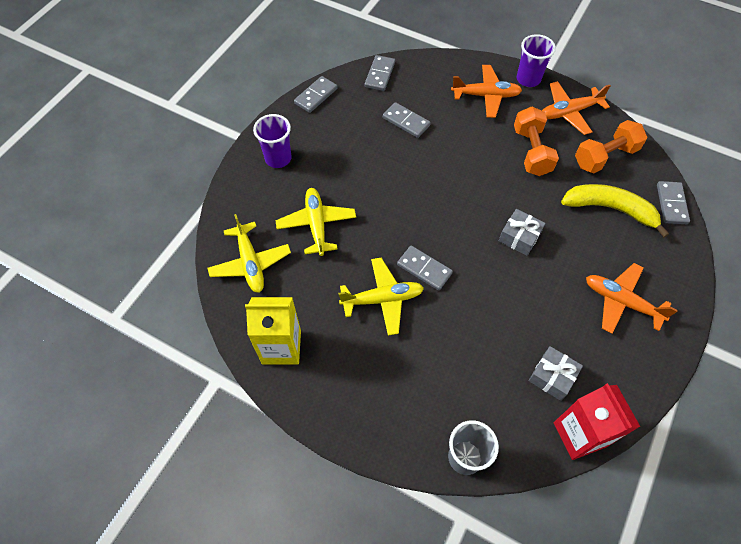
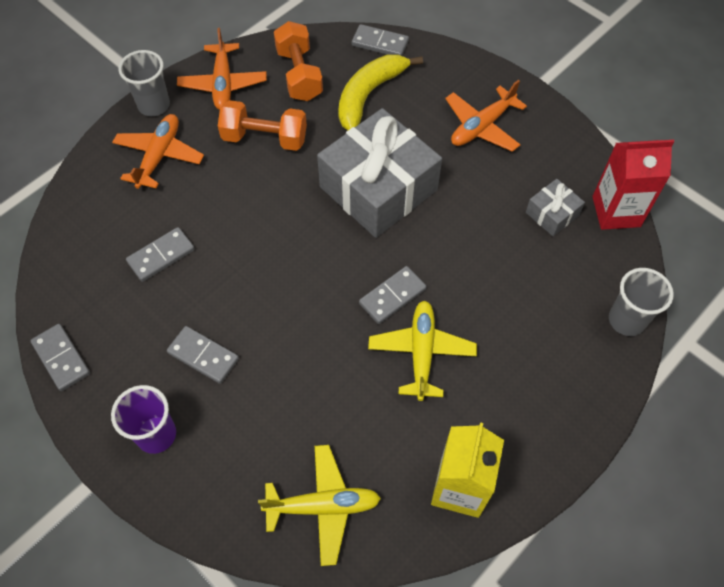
camera: 75 degrees left, 0 degrees up
(316, 224) = (288, 406): yellow plane -> none
(379, 75) = (62, 266): grey domino -> grey domino (203, 356)
(519, 237) = (378, 188): grey gift -> grey gift, size x2.25
(528, 79) = (154, 105): purple cup -> grey cup

